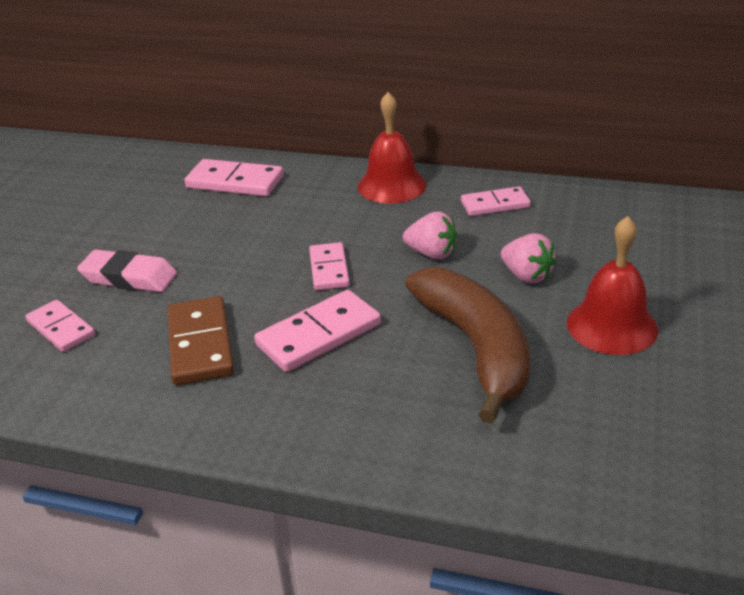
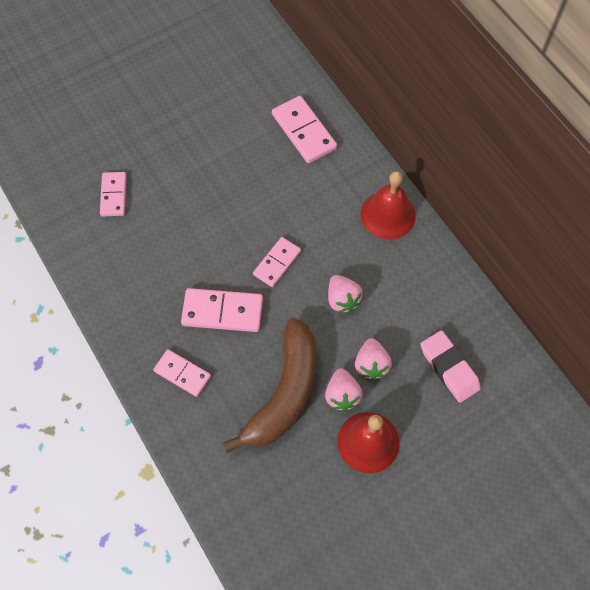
camera: 40 degrees right, 30 degrees up
(129, 277) = (175, 179): pink eraser -> pink eraser (449, 368)
(200, 344) = (164, 267): brown domino -> none
(495, 204) = (426, 288): pink domino -> pink domino (182, 374)
(534, 312) = (342, 395): none -> pink strawberry

